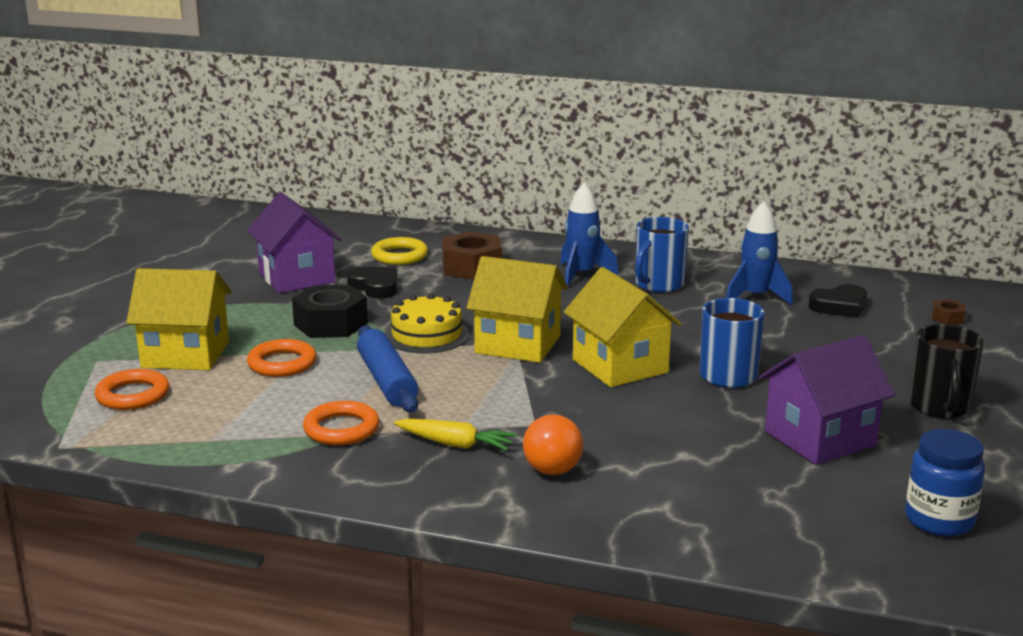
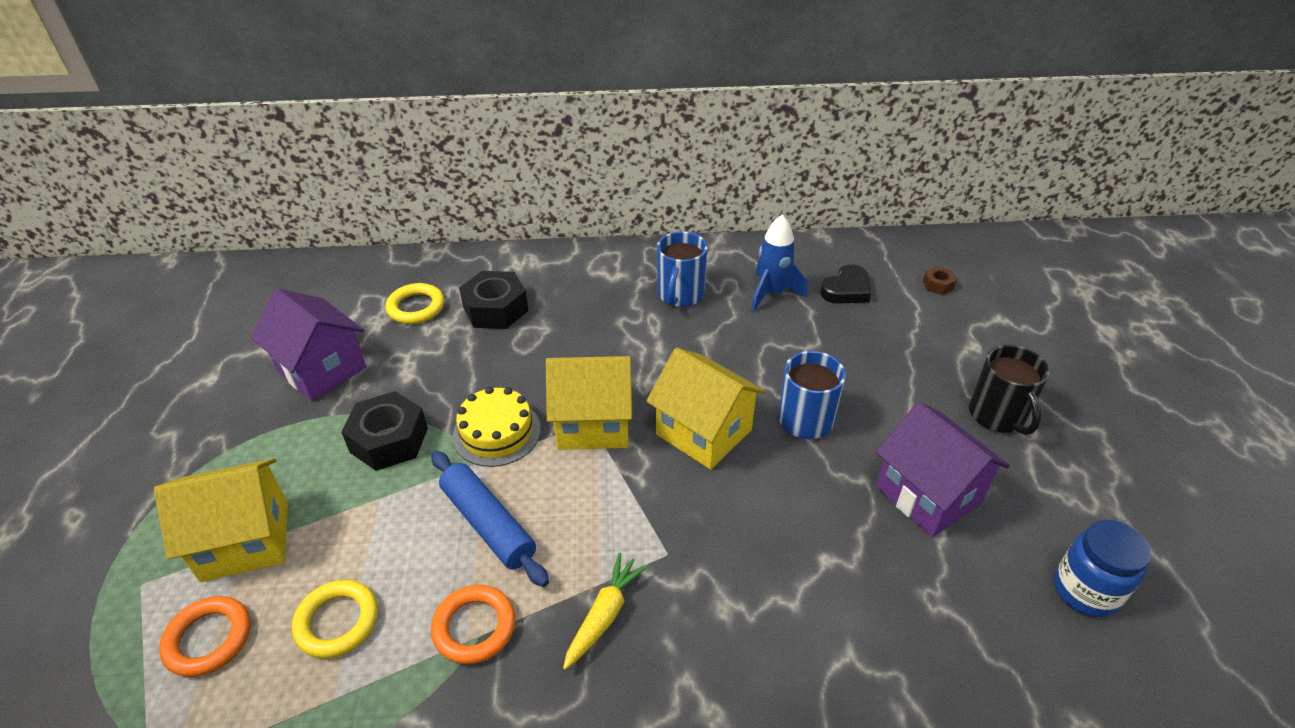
camera: 20 degrees left, 20 degrees up
(234, 406) = (337, 622): none -> yellow ring
(282, 363) = (363, 526): orange ring -> none
(375, 287) = (411, 365): black heart -> none
(455, 444) = (604, 615): yellow carrot -> yellow carrot turned 60 degrees counterclockwise
(471, 267) = (495, 309): brown nut -> black nut
(552, 461) = (711, 612): orange light bulb -> none
(582, 275) = (605, 297): blue rocket -> none
(820, 438) = (928, 494): purple house -> purple house turned 75 degrees counterclockwise

